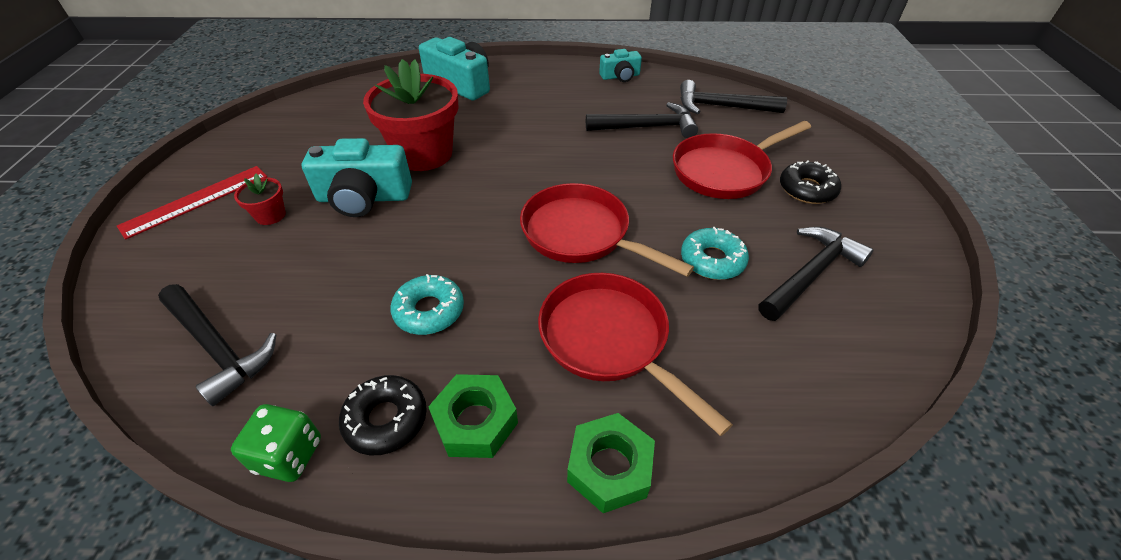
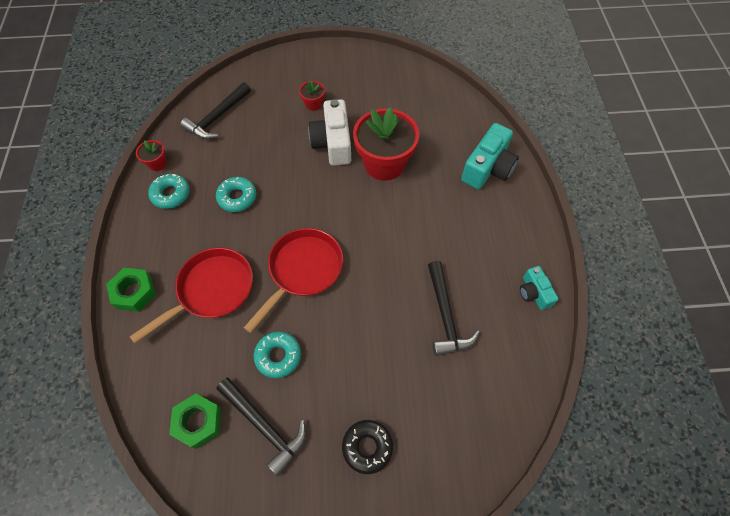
camera: 85 degrees right, 15 degrees up
(196, 200) = (325, 67): red ruler -> none
(289, 455) = (157, 163): green dice -> red flower pot
(364, 197) = (333, 143): turquoise camera -> white camera
(386, 419) = (171, 194): black donut -> turquoise donut
(475, 422) = (166, 231): green nut -> green nut (198, 422)
(722, 107) = (495, 387): black hammer -> none
(724, 171) = (386, 377): red pan -> none

